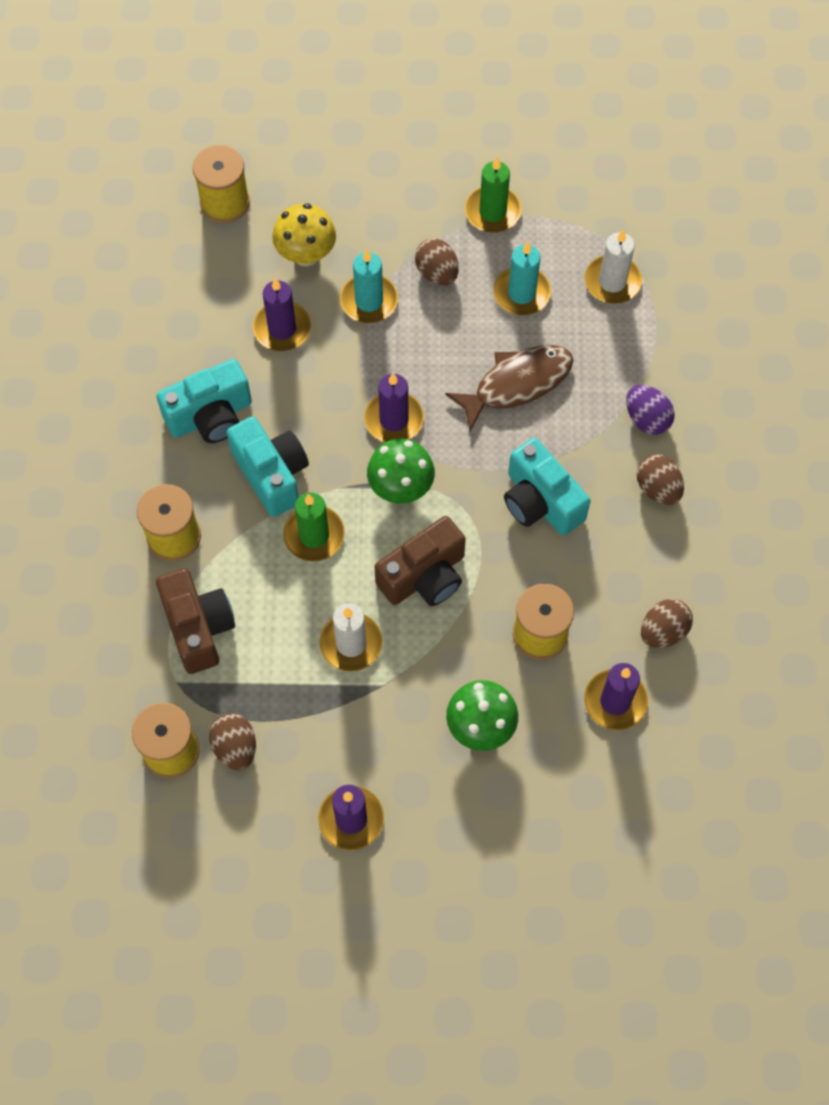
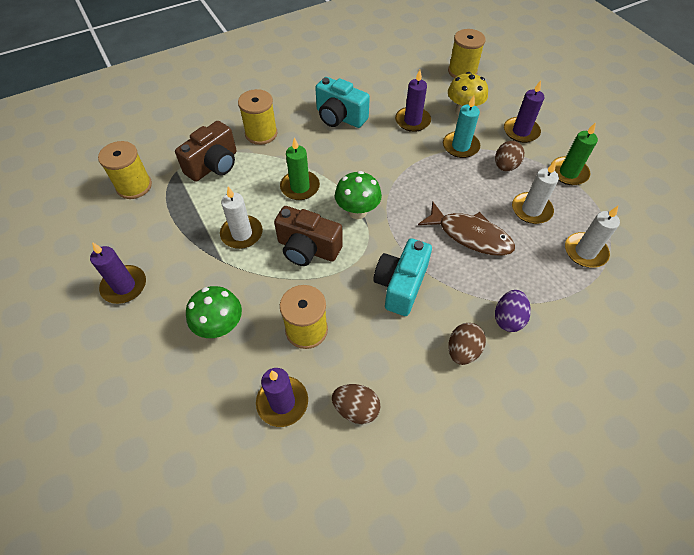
camera: 60 degrees right, 10 degrees down
(235, 747) = (148, 211): brown egg -> none
(271, 474) = (324, 154): turquoise camera -> none
(394, 419) = (398, 189): purple candle -> purple candle (521, 131)
(521, 293) = (531, 210): turquoise candle -> white candle

